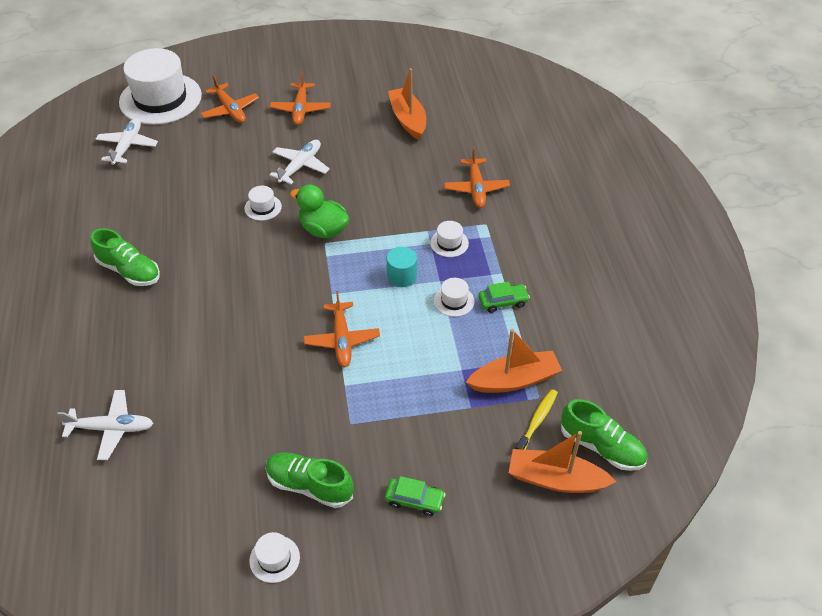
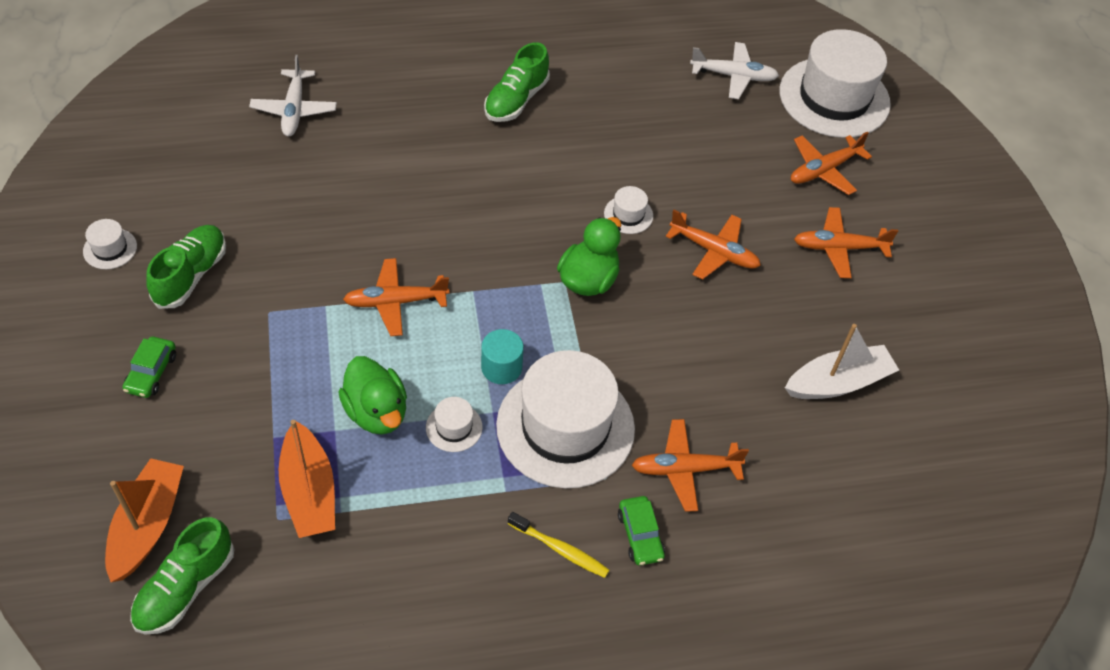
camera: 85 degrees right, 5 degrees up
(300, 166) = (714, 251): white plane -> orange plane
(408, 119) = (838, 382): orange boat -> white boat
(444, 345) = (376, 412): none -> green duck
(449, 243) = (565, 427): white hat -> white hat, size x2.46
(503, 302) = (449, 488): green car -> green car (640, 535)
(537, 421) = (240, 513): yellow toothbrush -> yellow toothbrush (560, 549)

